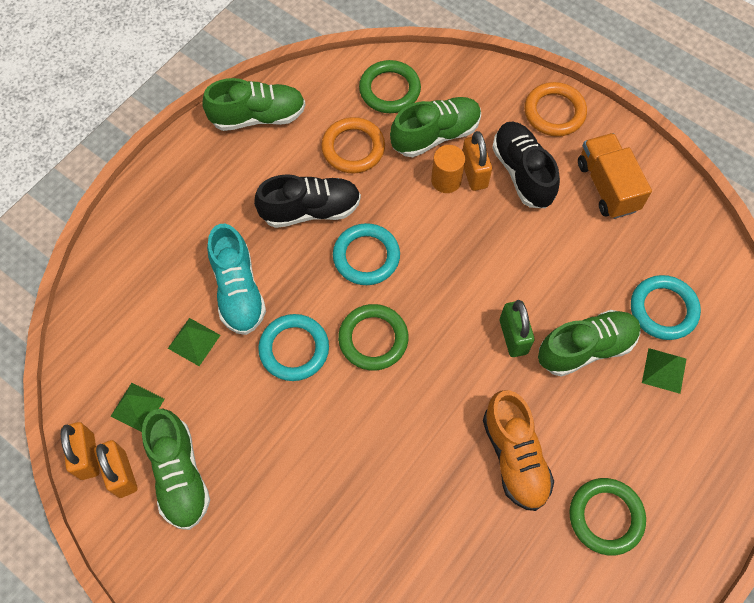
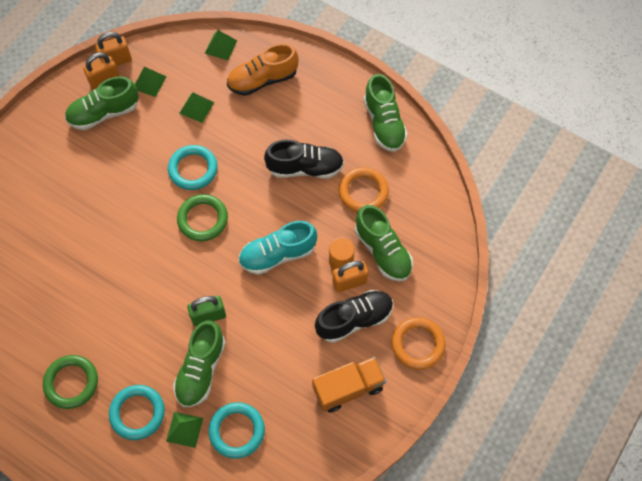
camera: 85 degrees right, 0 degrees up
(96, 305) = (221, 46): none -> green pyramid
(238, 290) = (236, 129): turquoise shoe -> turquoise shoe (278, 254)
(310, 210) = (305, 168): black shoe -> black shoe turned 75 degrees counterclockwise
(366, 256) = (269, 209): turquoise ring -> turquoise ring (137, 413)
(389, 90) = (422, 214): green ring -> none
(514, 457) = (116, 319): orange shoe -> orange shoe (263, 80)
(586, 348) = (201, 369): green shoe -> green shoe turned 45 degrees clockwise

